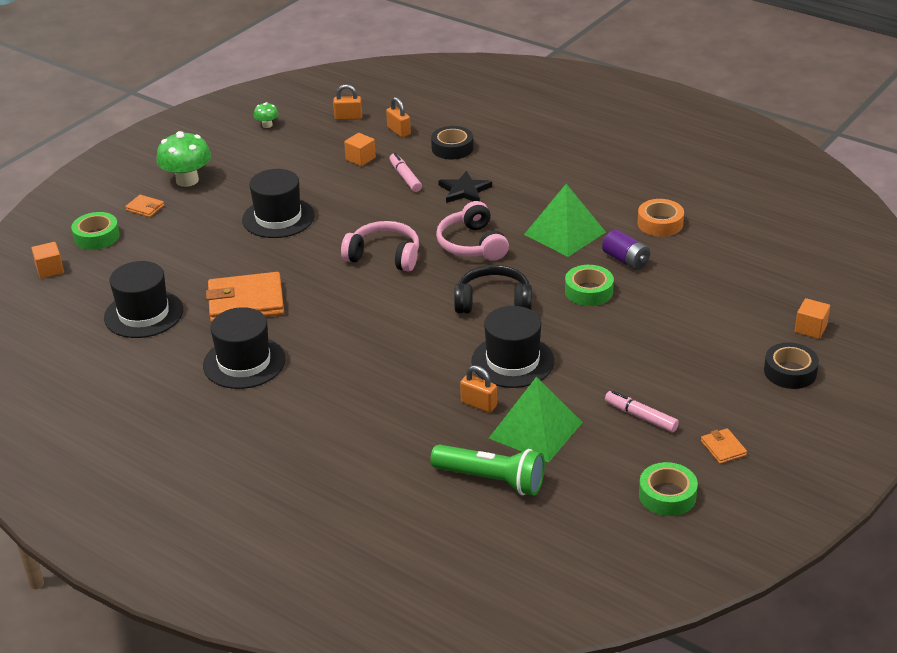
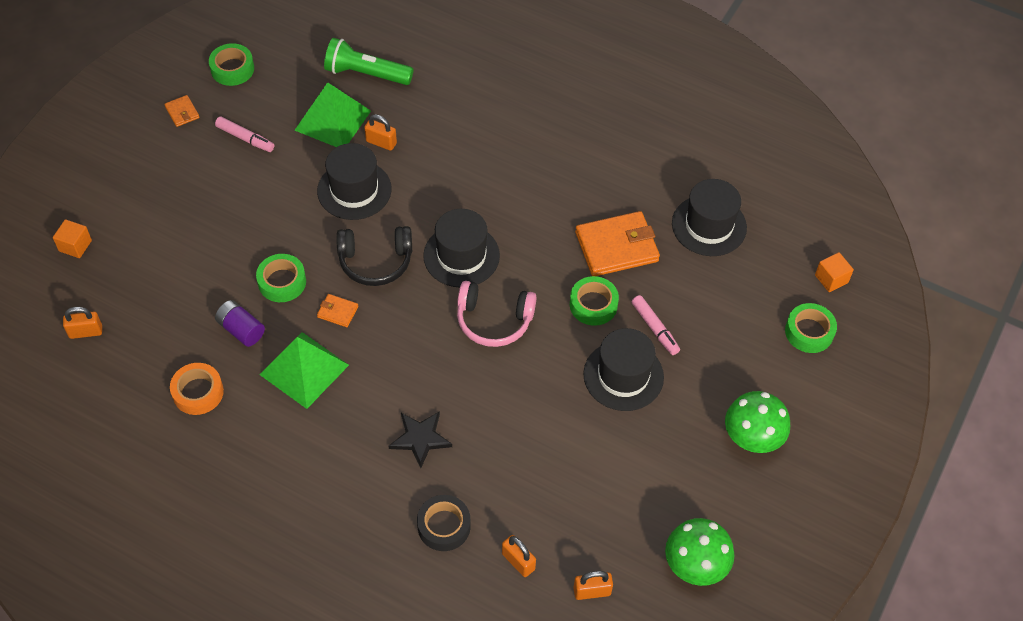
camera: 170 degrees right, 20 degrees up
(145, 208) = (779, 383): orange wallet -> orange wallet (337, 312)
(244, 362) = (594, 174): black hat -> black hat (461, 256)
(267, 125) = (695, 565): green mushroom -> green mushroom, size x2.05
(286, 262) = (593, 305): none -> green tape
(360, 158) = (555, 496): orange cube -> none
(405, 177) = (494, 460): pink marker -> pink marker (654, 328)
(472, 244) = (403, 345): pink headphones -> none
(776, 265) = (86, 332): none -> orange padlock
(790, 372) = (108, 193): black tape -> none

